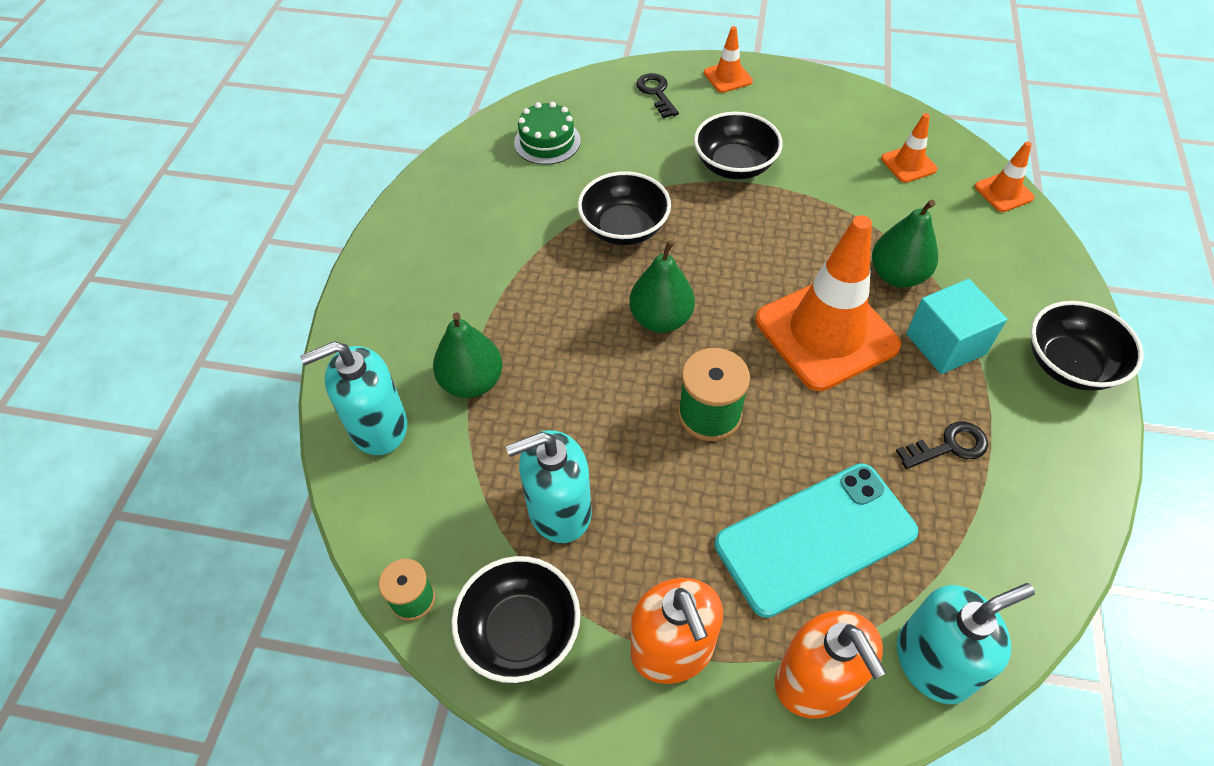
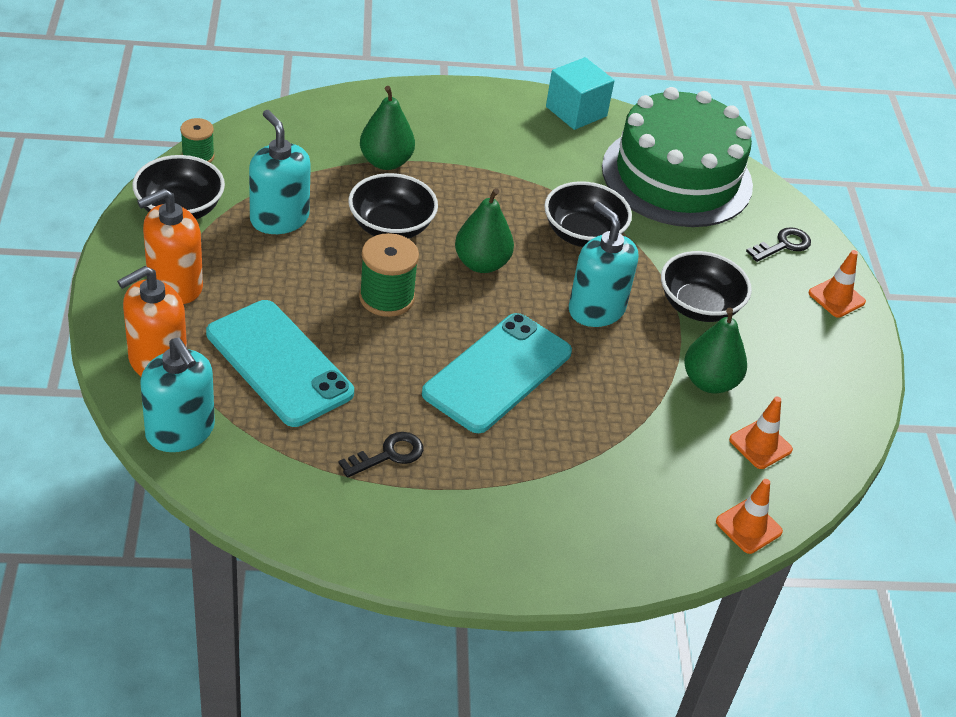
camera: 70 degrees right, 10 degrees down
(378, 427) = (333, 120): turquoise soap dispenser -> turquoise soap dispenser (596, 309)
(547, 141) = (677, 176): green cake -> green cake, size x2.31
(826, 333) = (498, 373): orange traffic cone -> turquoise phone
(897, 275) = (588, 427): green pear -> green pear (709, 382)
(945, 344) = (509, 460): turquoise cube -> turquoise cube (576, 111)
(949, 446) = (388, 455): black key -> black key turned 90 degrees counterclockwise
(1069, 364) = (510, 557): black bowl -> black bowl (391, 226)

